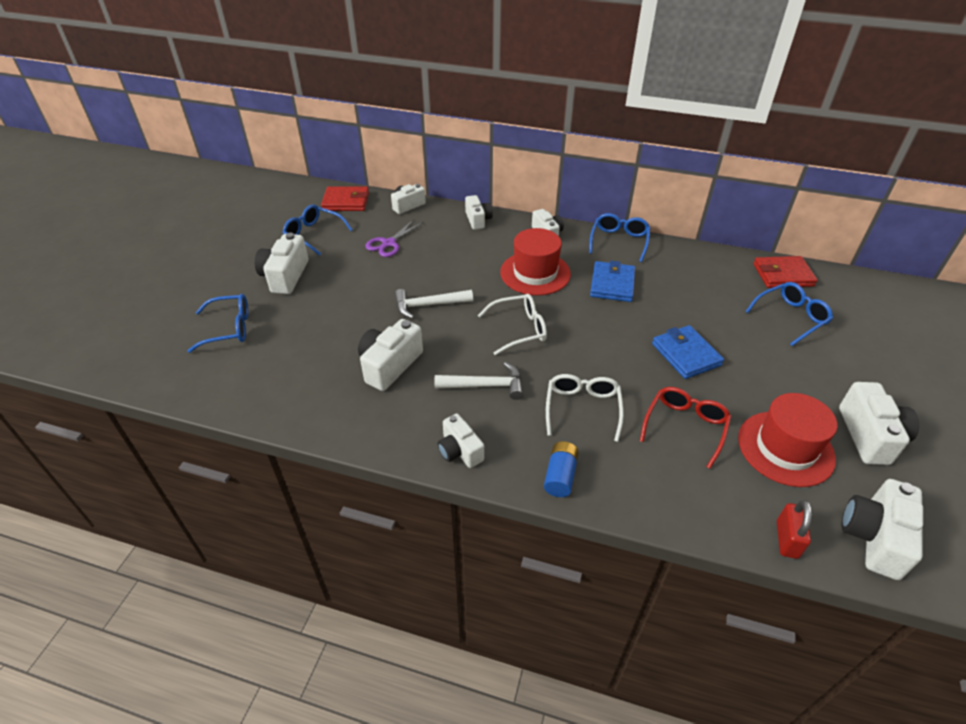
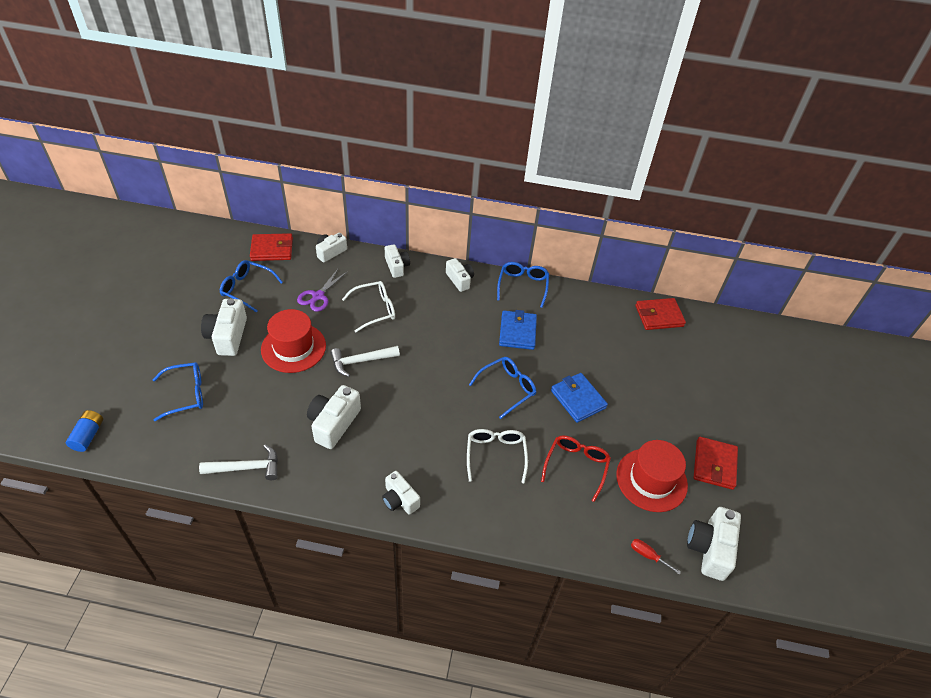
camera: 10 degrees left, 5 degrees up
(485, 385) = (416, 438): white hammer -> white hammer (246, 467)
(518, 329) = (440, 382): white glasses -> white glasses (374, 309)
(535, 273) = (451, 323): red hat -> red hat (293, 347)
(560, 476) = (480, 516): blue battery -> blue battery (88, 435)
(787, 539) = (648, 555): red padlock -> red screwdriver
(790, 317) = (662, 359): blue glasses -> blue glasses (507, 388)
(869, 436) = (714, 465): white camera -> red wallet

